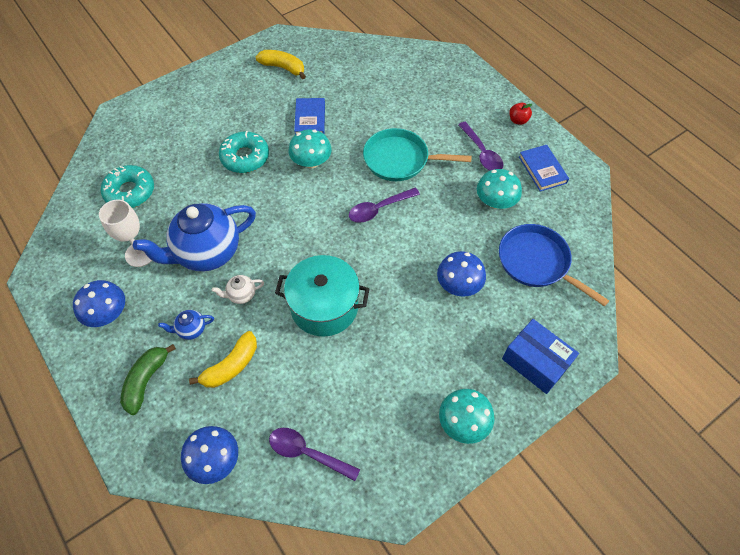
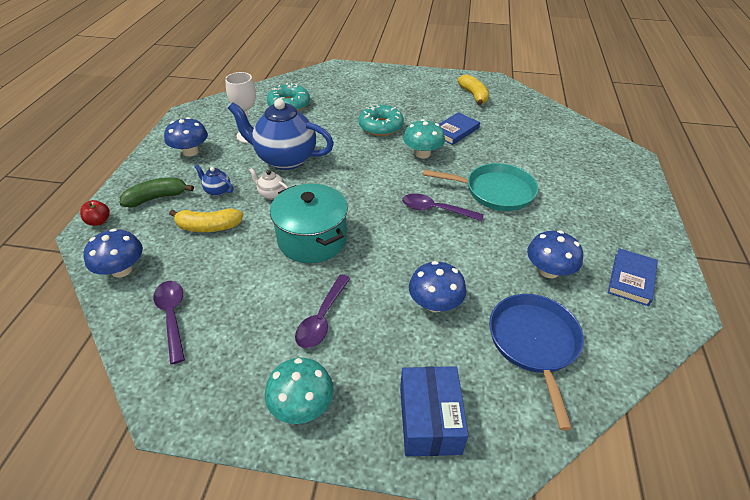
camera: 45 degrees right, 15 degrees down
(400, 160) = (495, 191): turquoise pan -> turquoise pan turned 135 degrees clockwise
(482, 153) = (579, 230): purple spoon -> purple spoon (322, 318)
(495, 202) = (549, 271): turquoise mushroom -> blue mushroom
(518, 120) = (648, 229): red apple -> red apple (99, 221)

